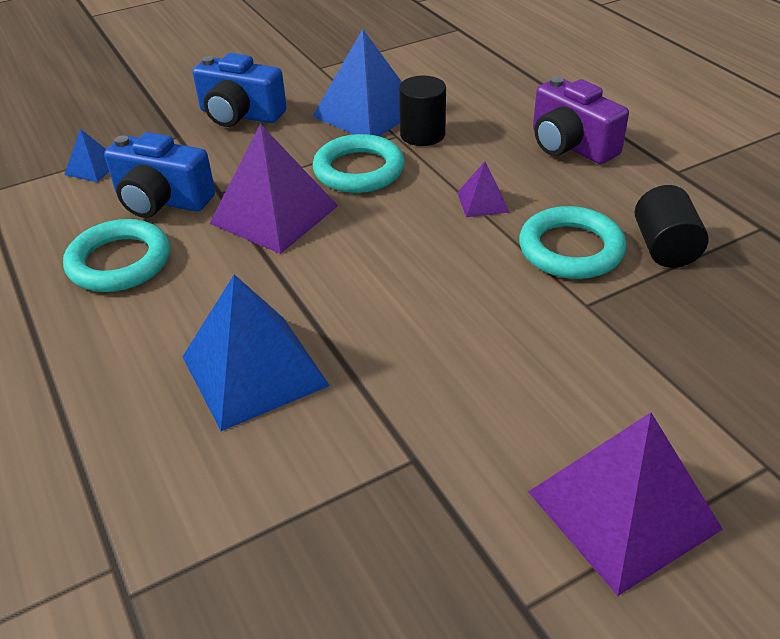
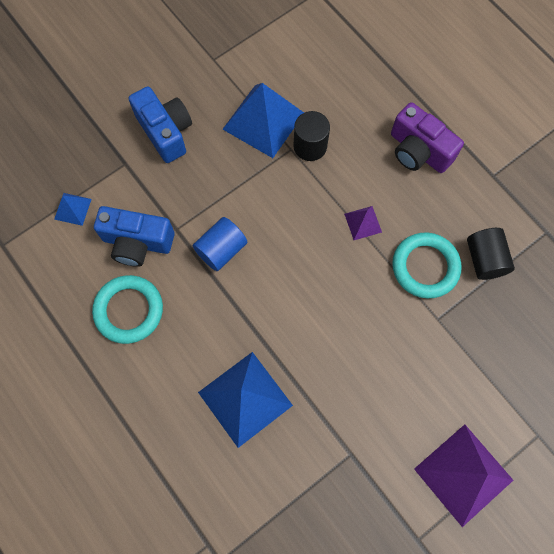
camera: 10 degrees left, 30 degrees up
(240, 115) = (165, 132): blue camera -> blue camera turned 135 degrees counterclockwise
(274, 214) = (221, 250): purple pyramid -> blue cylinder
(359, 170) = (271, 194): turquoise ring -> none

